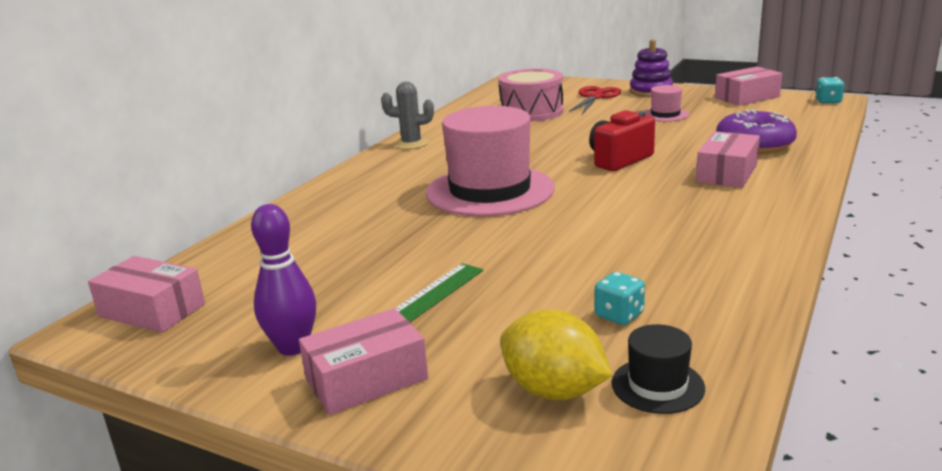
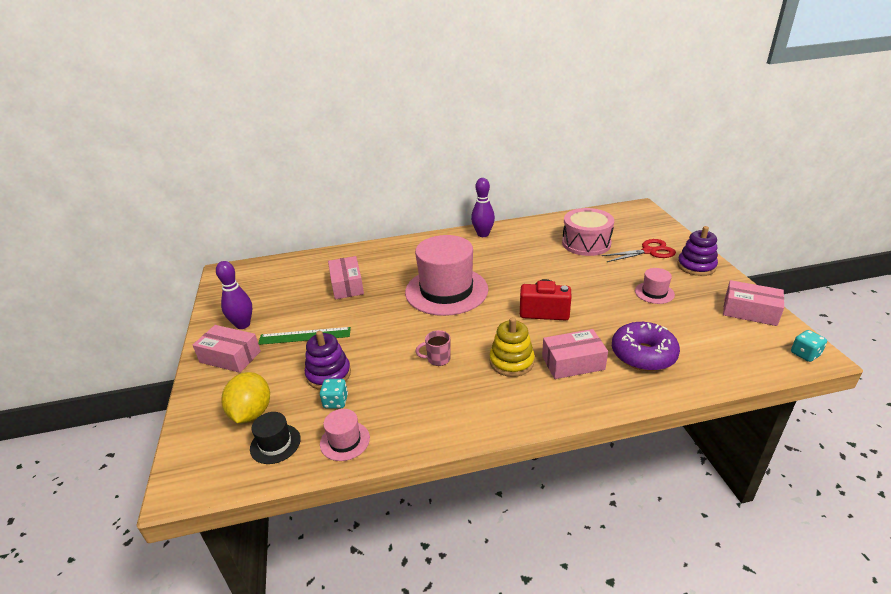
camera: 50 degrees right, 10 degrees up
(152, 310) = (248, 275): pink box -> pink box (347, 285)
(411, 144) = (483, 234): grey cactus -> purple bowling pin
(548, 306) = (328, 374): none -> purple stacking toy
(622, 231) = (438, 359): none -> pink mug
(685, 197) = (511, 362): none -> yellow stacking toy
(713, 329) = (345, 441): none -> pink hat

